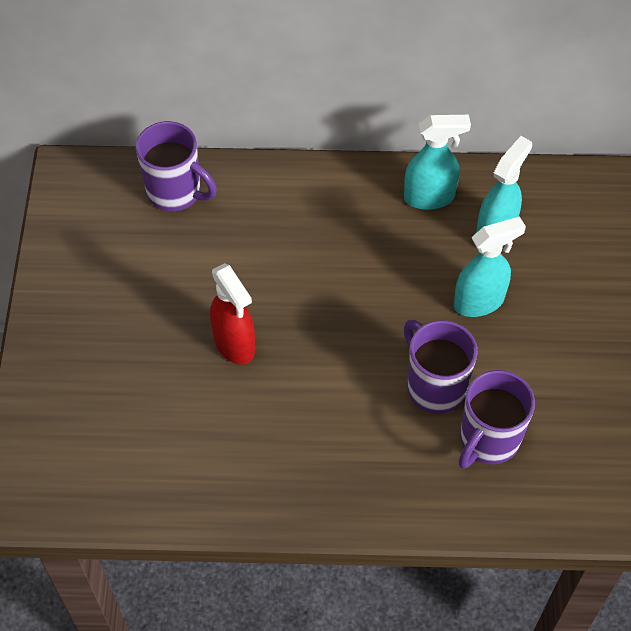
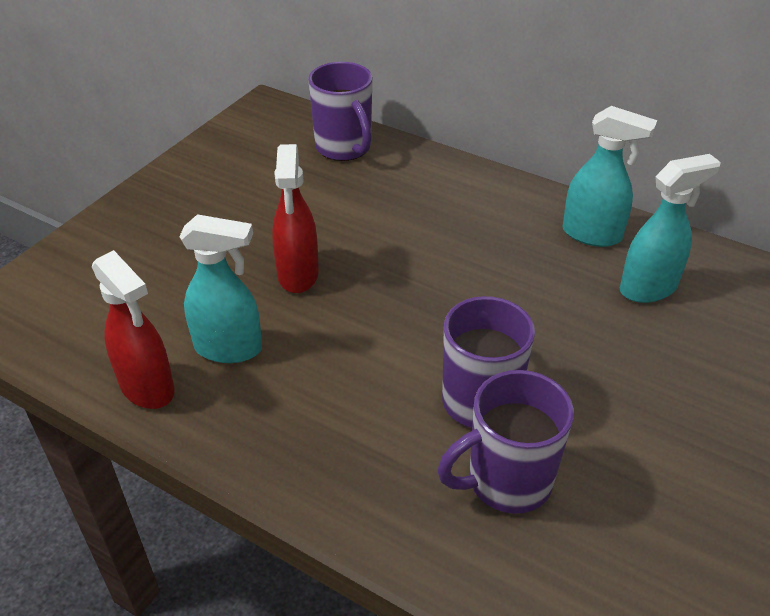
camera: 30 degrees right, 15 degrees down
(200, 498) = (147, 388): none -> red spray bottle
(479, 302) = (588, 342): turquoise spray bottle -> turquoise spray bottle (229, 348)

